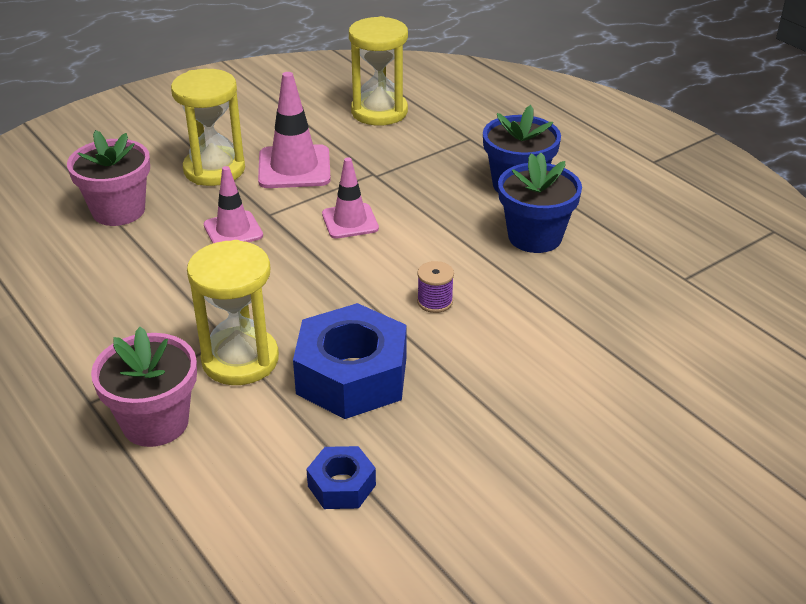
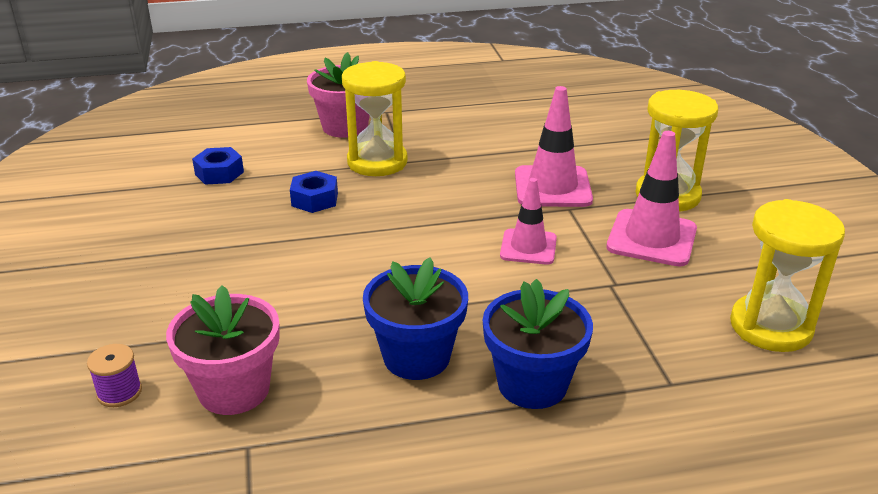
camera: 115 degrees right, 5 degrees down
(118, 211) = (616, 145): pink flower pot -> pink flower pot (234, 390)
(233, 230) = (552, 187): pink traffic cone -> pink traffic cone, size x1.53
(352, 376) = (314, 199): blue nut -> blue nut, size x0.51
(435, 301) = (366, 260): purple spool -> purple spool (119, 392)

